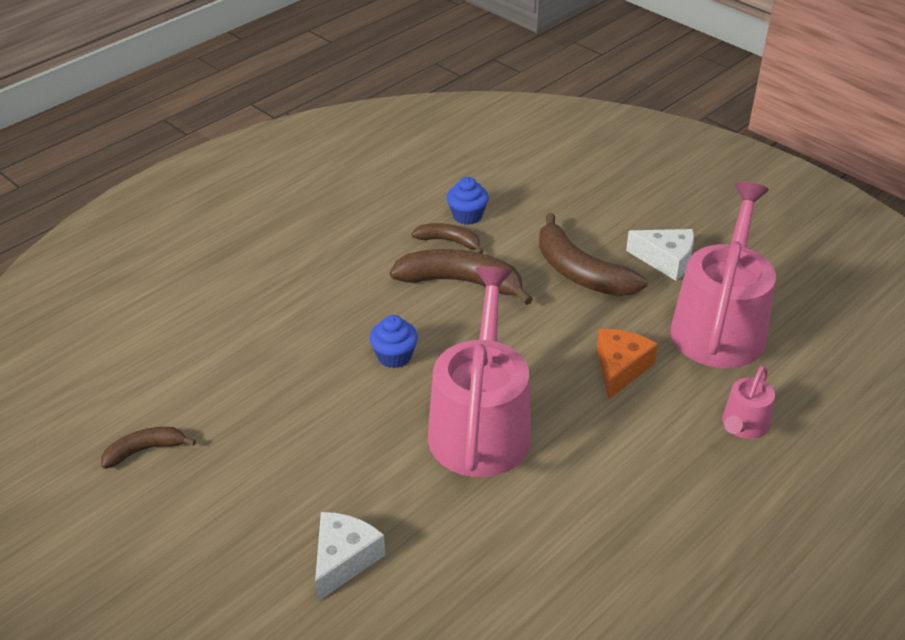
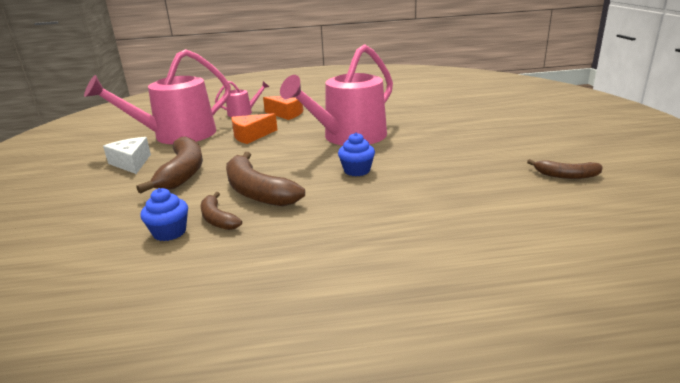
camera: 140 degrees left, 15 degrees down
(343, 560) = (464, 121): white cheese -> none
(666, 454) = (286, 114): none -> orange cheese

